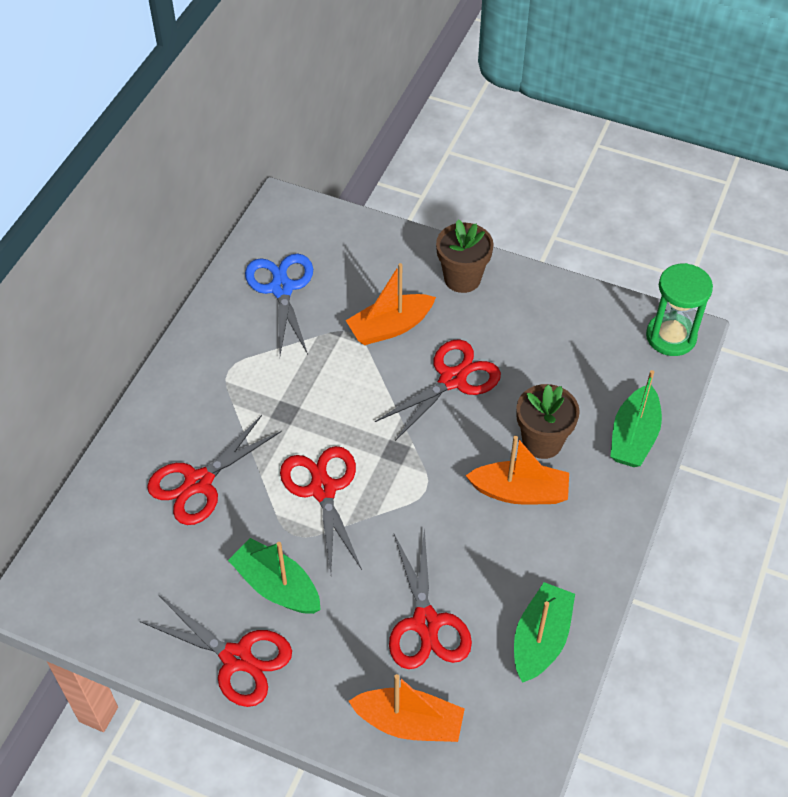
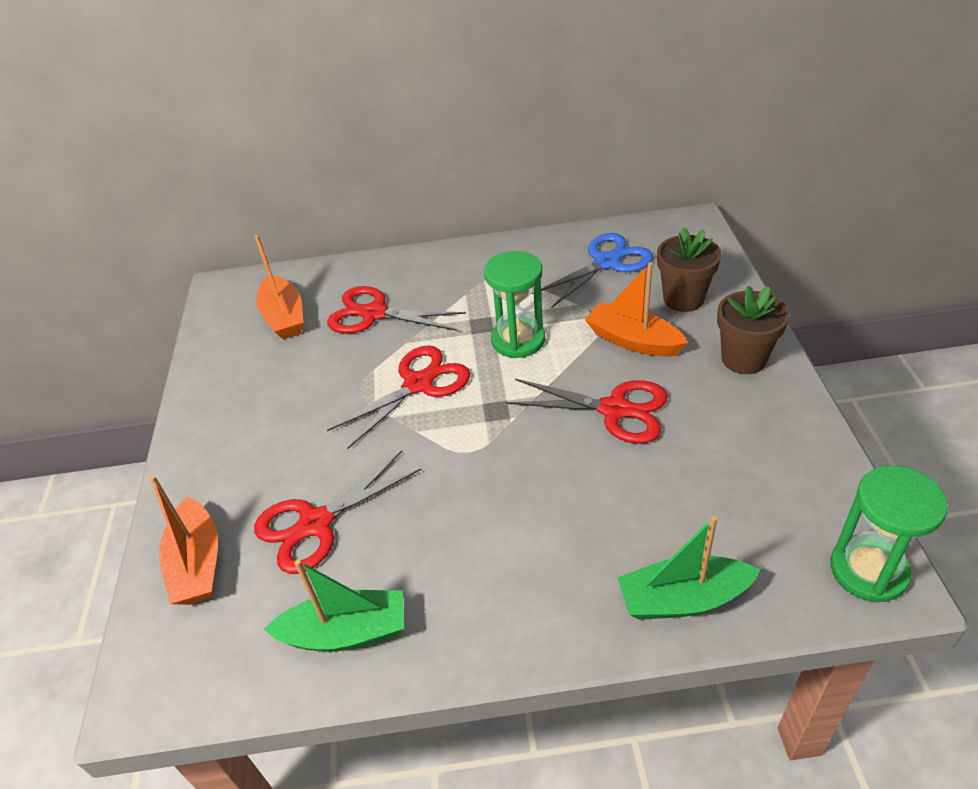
camera: 65 degrees right, 10 degrees down
(237, 658) = (217, 415): red scissors -> none
(277, 586) = (300, 404): green boat -> none
(326, 397) = (518, 340): none -> green hourglass
(519, 492) = (521, 526): orange boat -> orange boat (284, 317)
(542, 441) = (601, 515): brown flower pot -> brown flower pot (683, 299)

